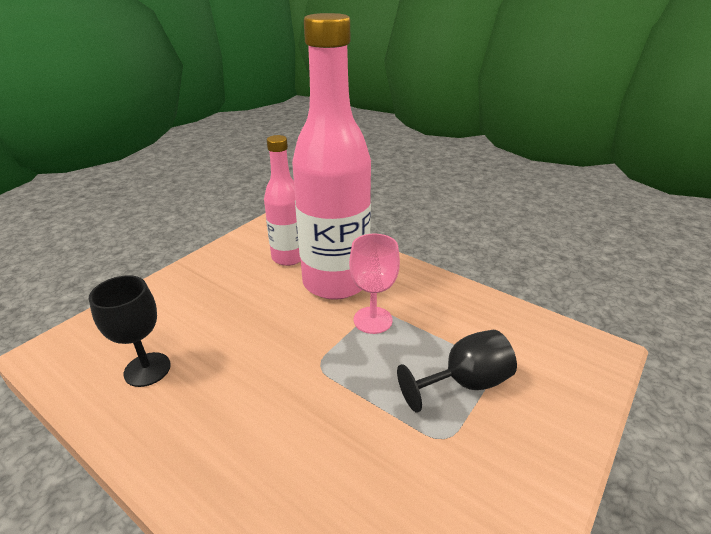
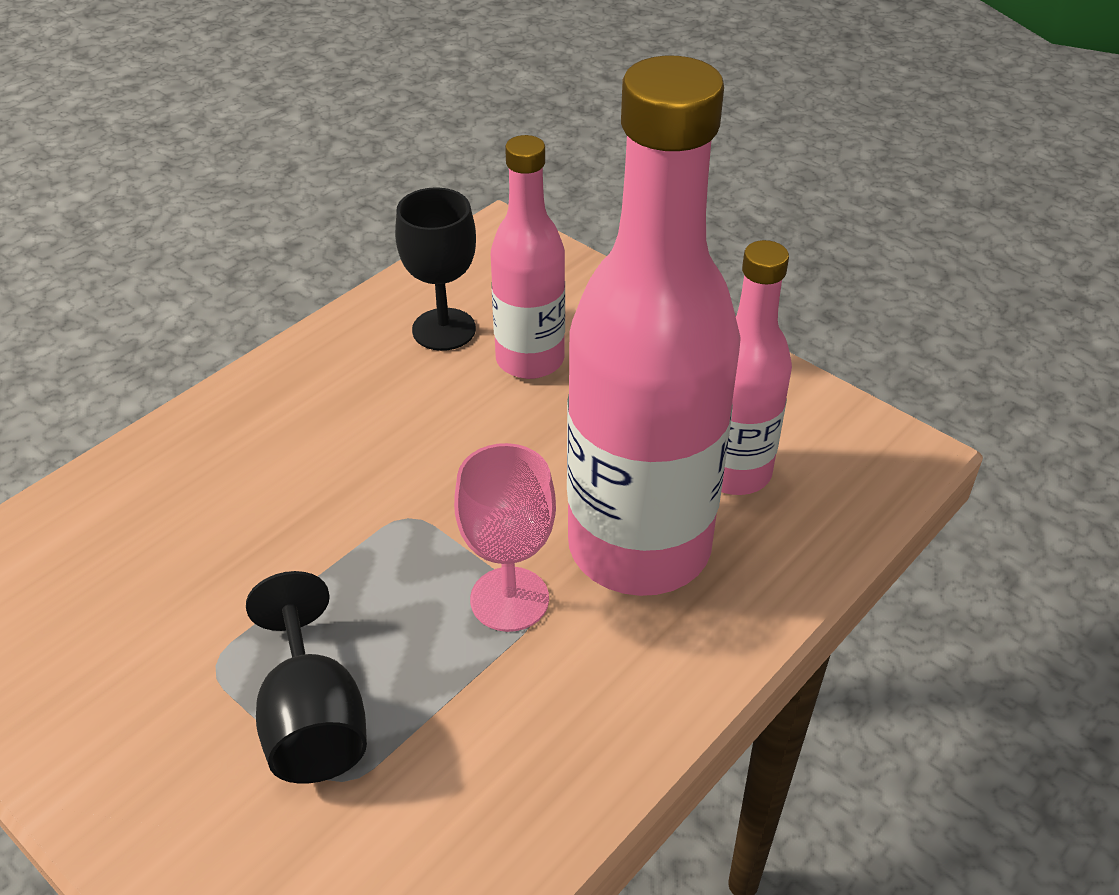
camera: 95 degrees right, 10 degrees up
(191, 326) = (530, 360): none -> pink bottle

